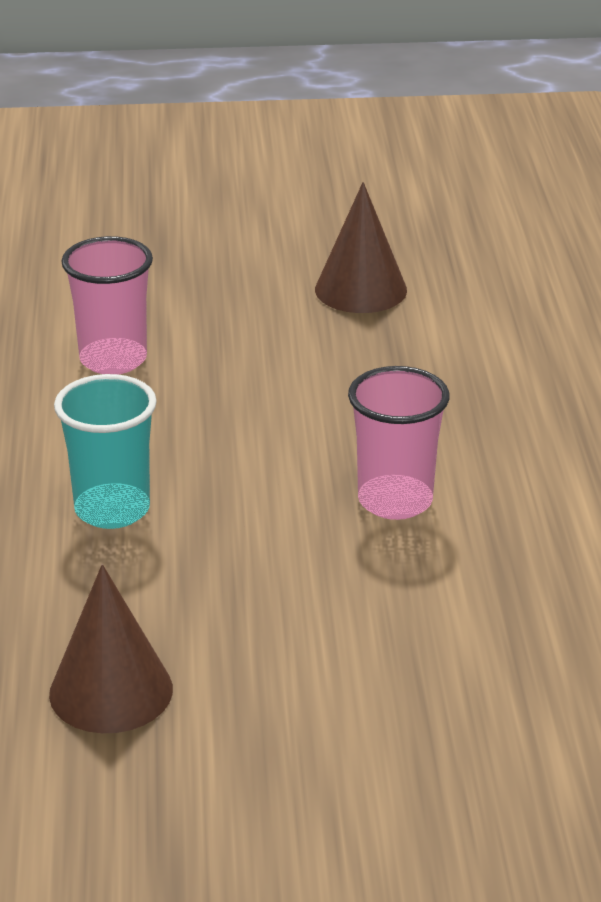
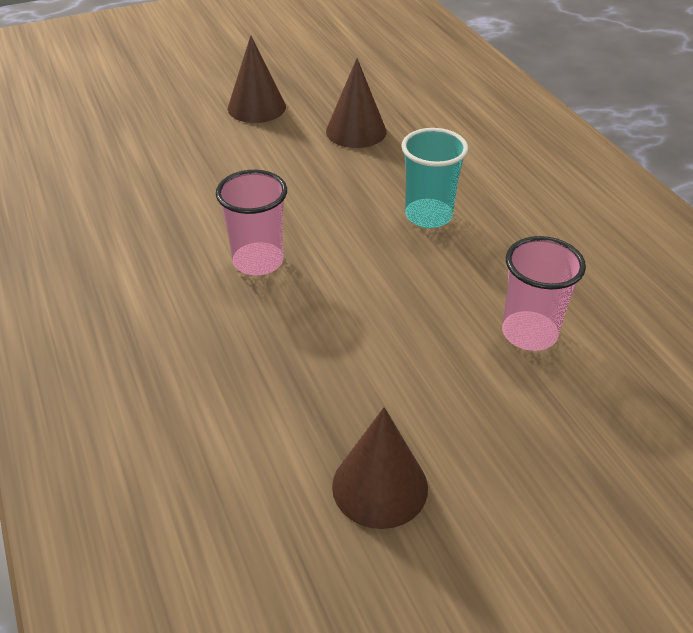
camera: 160 degrees right, 10 degrees up
(274, 805) = (256, 107): none -> brown cone

